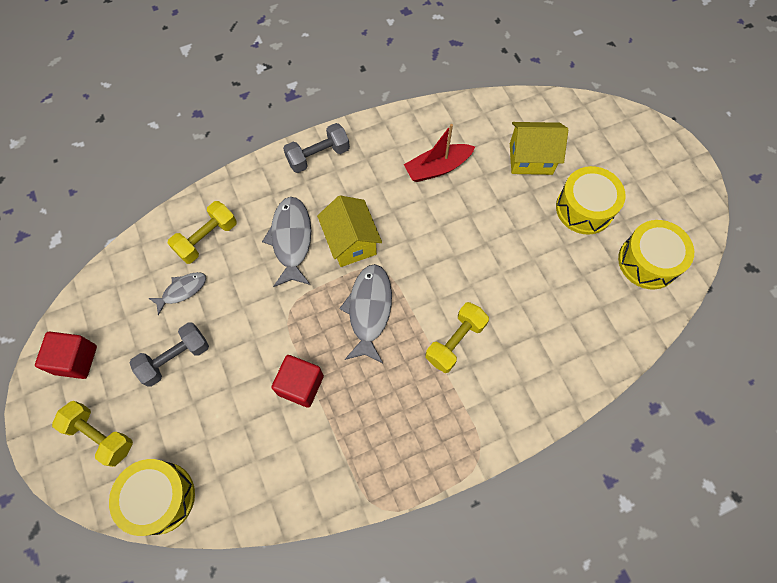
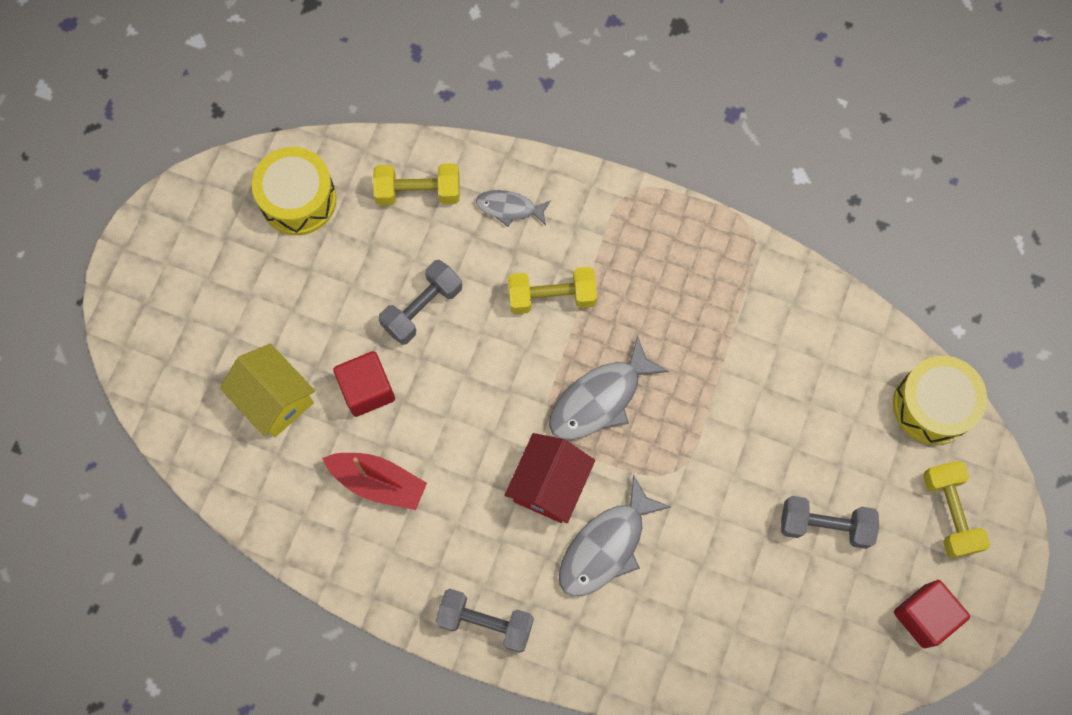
camera: 135 degrees left, 5 degrees up
(182, 291) = (764, 594): grey fish -> grey fish (509, 208)
(207, 238) = (691, 633): yellow dumbbell -> yellow dumbbell (418, 192)
(300, 385) = (728, 389): red cube -> red cube (367, 390)
(351, 242) = (549, 485): yellow house -> red house
(516, 268) = (422, 308): none -> grey dumbbell
(584, 208) = (290, 300): yellow drum -> none

